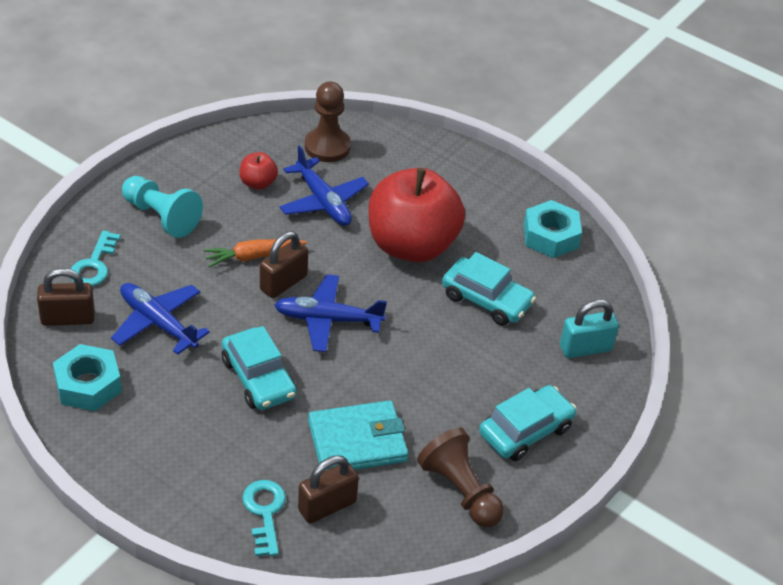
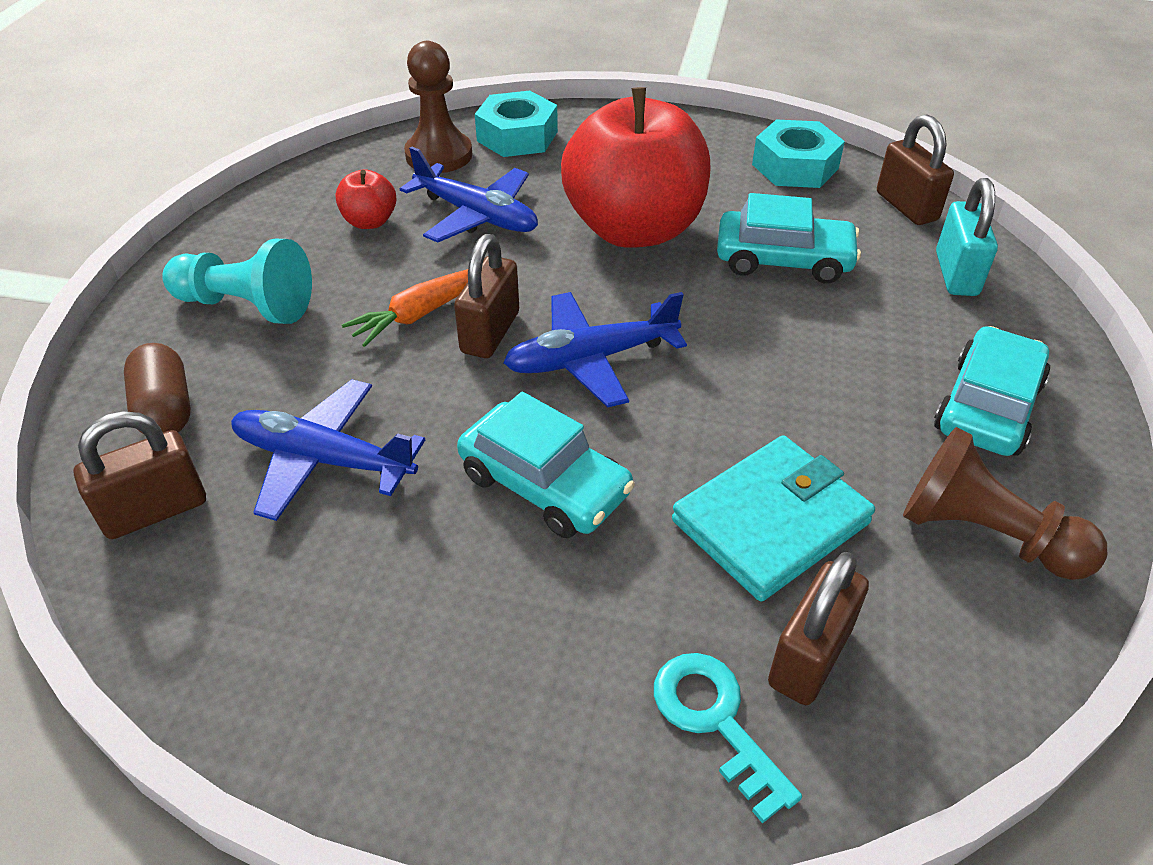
camera: 20 degrees left, 0 degrees up
(88, 385) = (247, 615): turquoise nut -> turquoise nut (517, 136)
(94, 265) = (165, 409): turquoise key -> brown capsule
(585, 348) = (956, 274): turquoise padlock -> turquoise padlock turned 45 degrees counterclockwise
(597, 292) = (906, 206): none -> brown padlock

